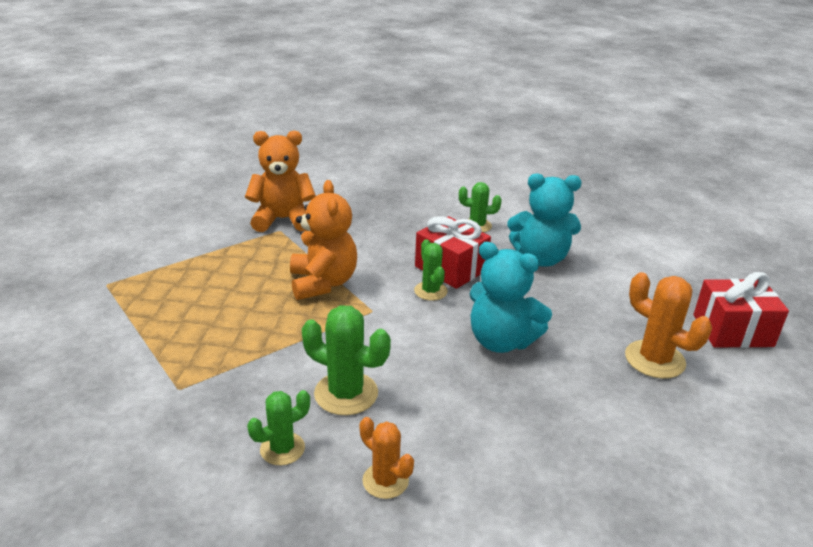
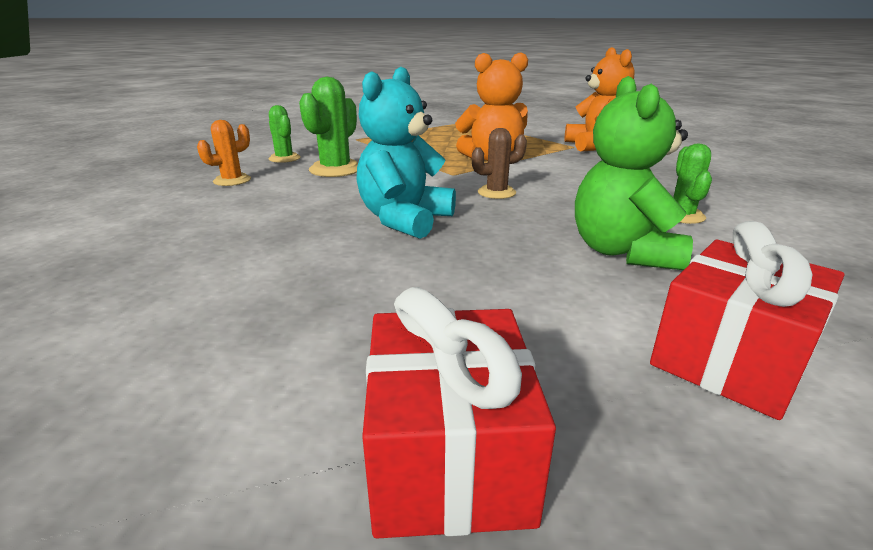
camera: 90 degrees right, 5 degrees down
(430, 291) = (496, 192): green cactus -> brown cactus
(451, 268) = (551, 201): red gift -> red gift (730, 359)
(540, 258) = (622, 252): turquoise teddy bear -> green teddy bear
(654, 359) = (352, 319): orange cactus -> none

